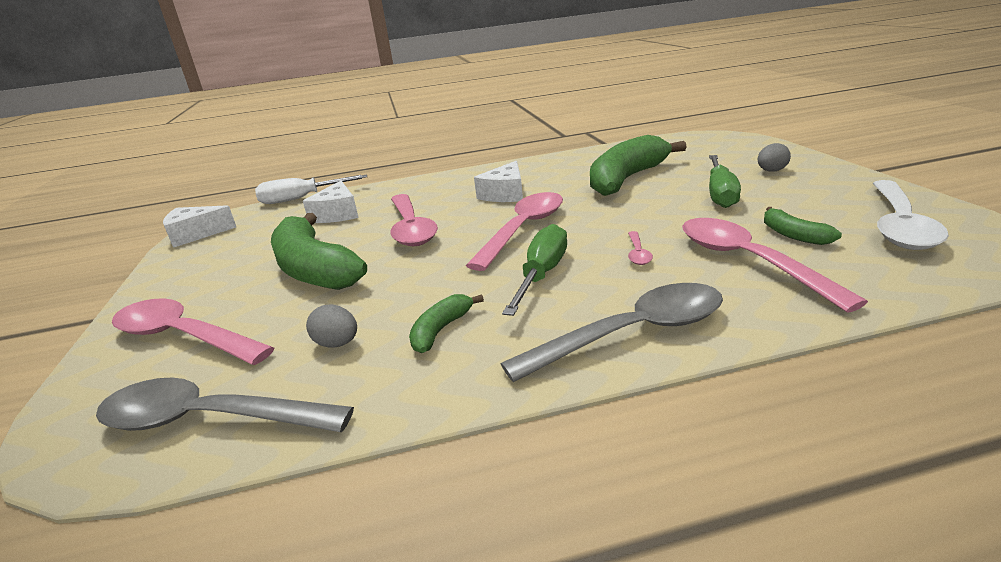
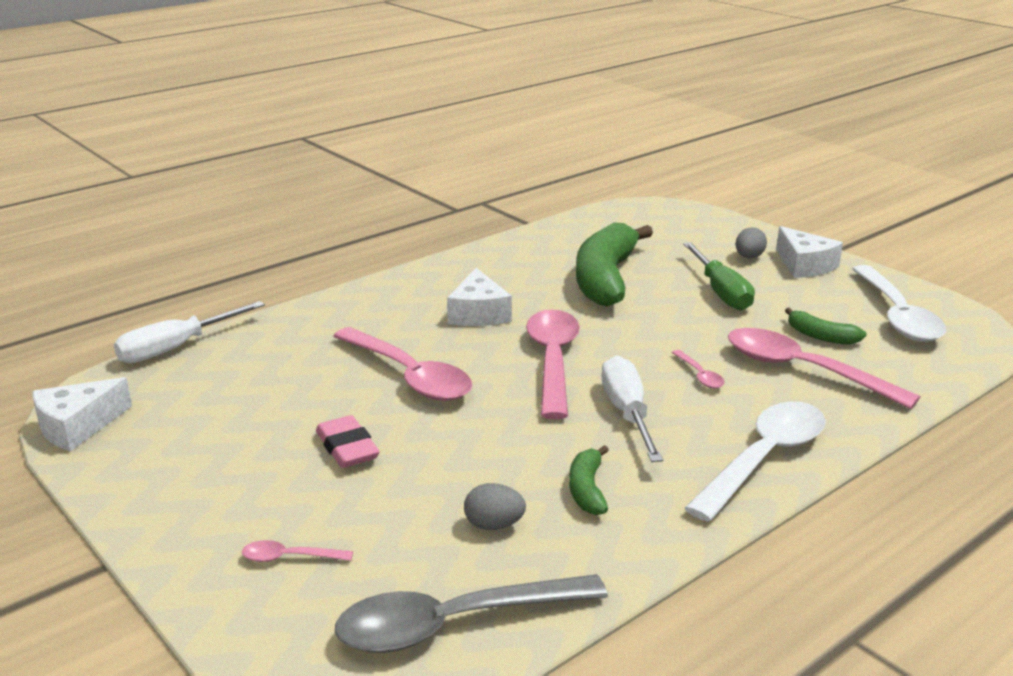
camera: 30 degrees left, 0 degrees up
(183, 337) = (290, 557): pink spoon -> pink spoon, size x0.43
(314, 269) = (347, 448): green banana -> pink eraser
(337, 214) = (273, 367): white cheese -> white cheese (804, 265)
(542, 274) = (627, 413): green screwdriver -> white screwdriver
(631, 334) = (764, 459): grey spoon -> white spoon

